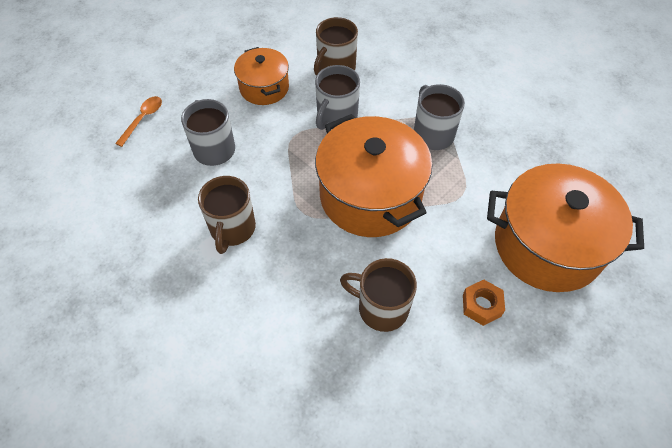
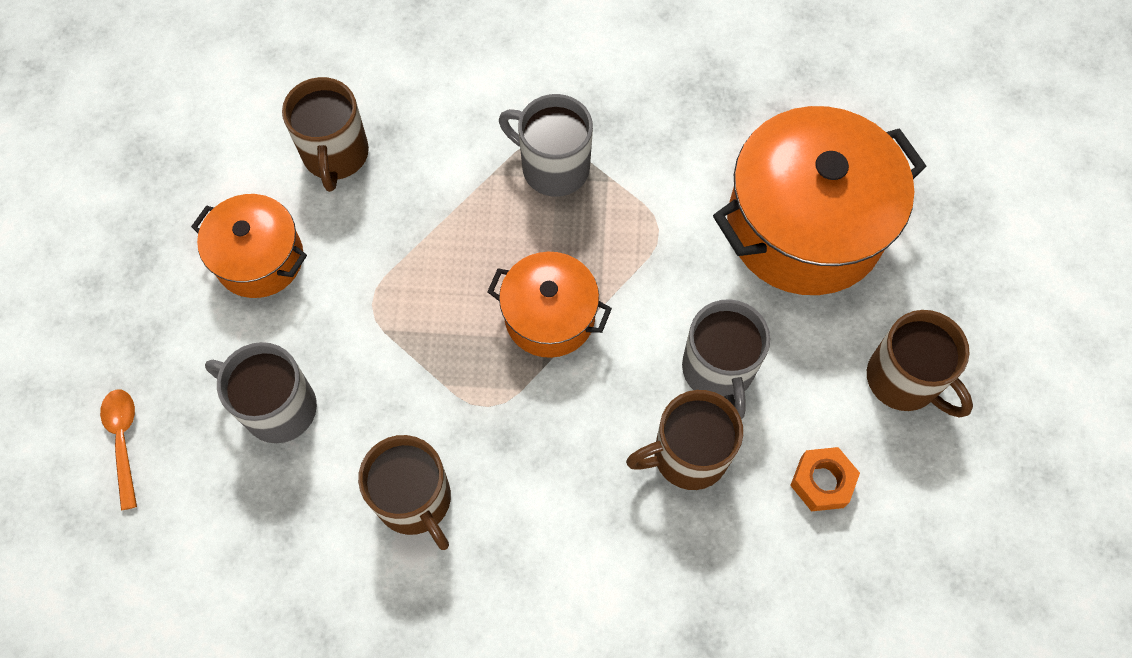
camera: 40 degrees left, 10 degrees up
(336, 117) = (405, 233): grey mug -> grey mug (718, 371)
(370, 196) = (549, 316): orange pot -> orange pot, size x0.56
(481, 305) = (792, 361): orange nut -> orange nut (822, 482)
(541, 363) = (904, 380): none -> brown mug

